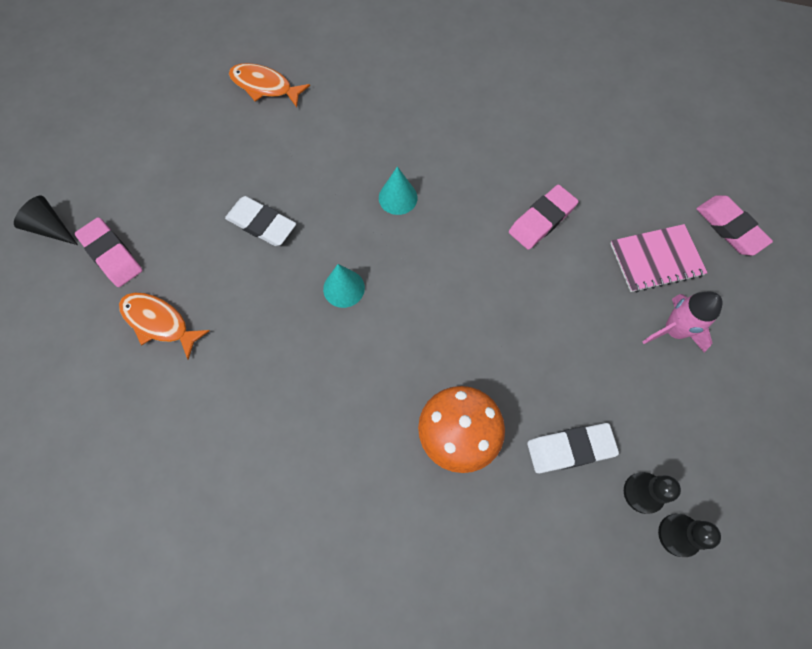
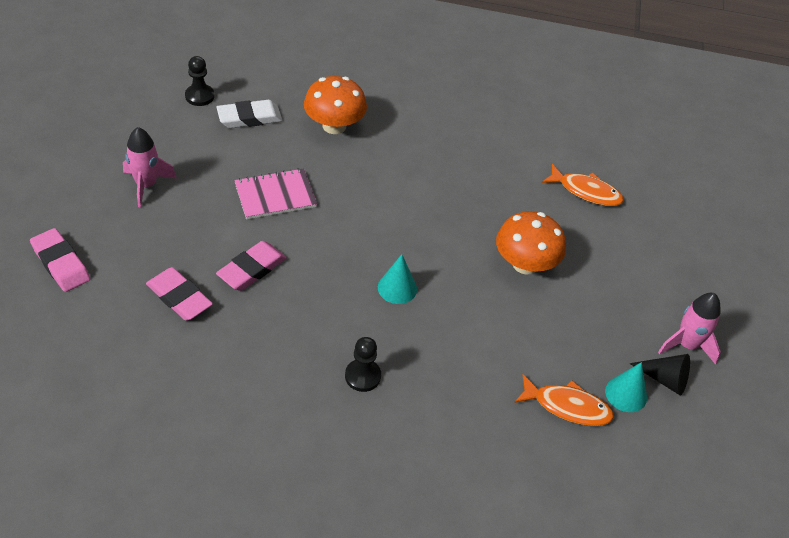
camera: 170 degrees right, 20 degrees down
(51, 228) = (717, 260): black cone -> black cone (665, 379)
(111, 255) = (651, 239): pink eraser -> pink eraser (179, 297)
(133, 137) = (686, 345): none -> pink rocket
(261, 224) = (525, 264): white eraser -> orange mushroom
(344, 288) = (437, 214): turquoise cone -> turquoise cone (626, 394)
(656, 259) = (145, 236): pink notebook -> pink notebook (275, 195)
(678, 535) = (180, 77): black pawn -> black pawn (363, 376)

